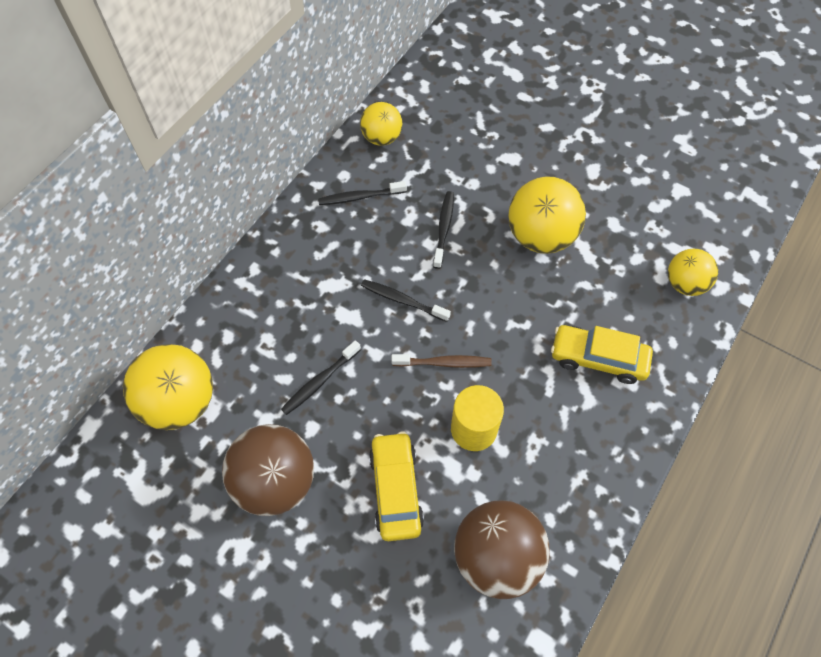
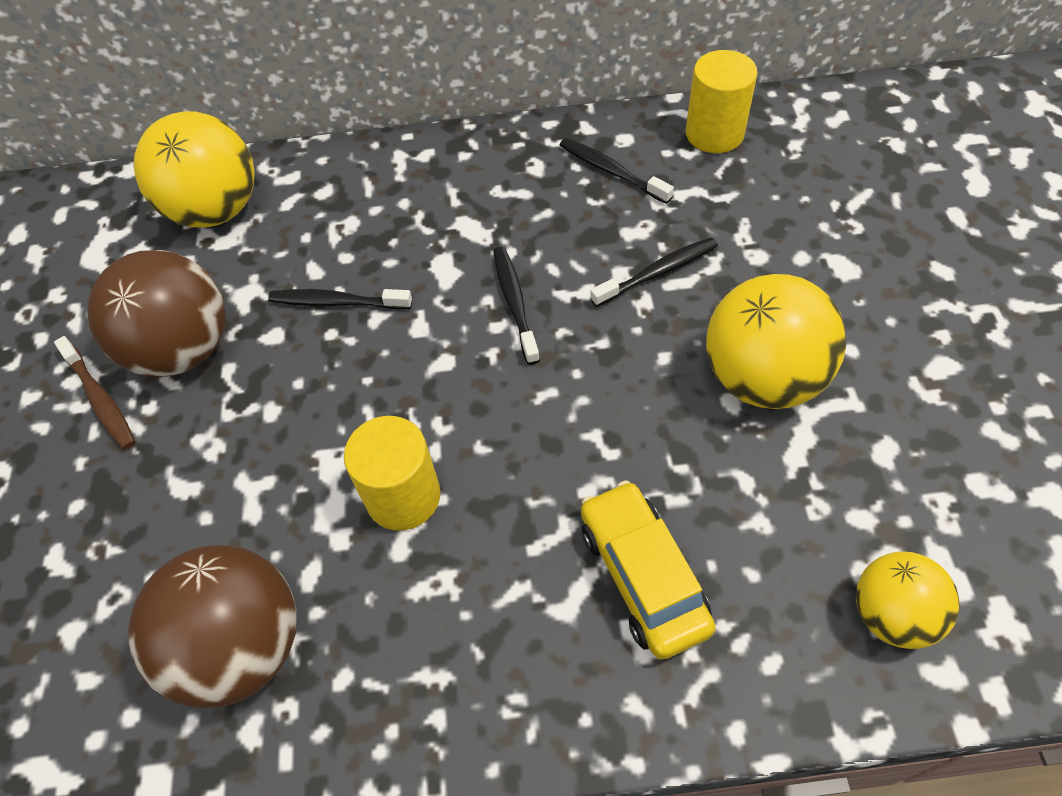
camera: 55 degrees right, 5 degrees down
(382, 138) = (714, 134): yellow ball -> yellow cylinder
(396, 489) = (256, 469): yellow car -> none
(444, 363) = (468, 401): brown toothbrush -> brown toothbrush (100, 399)

